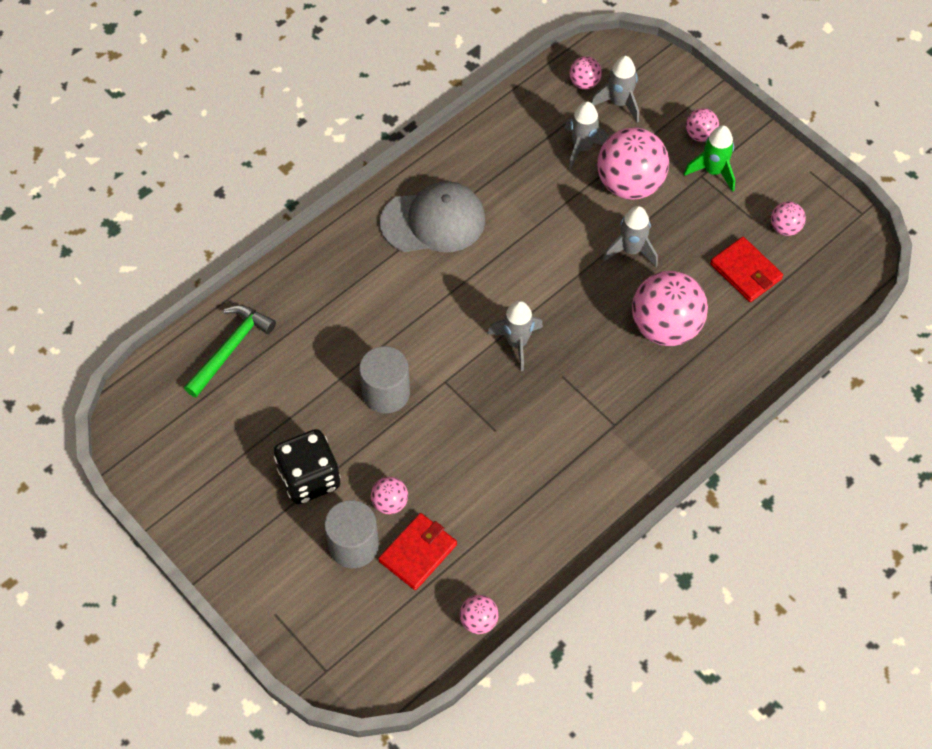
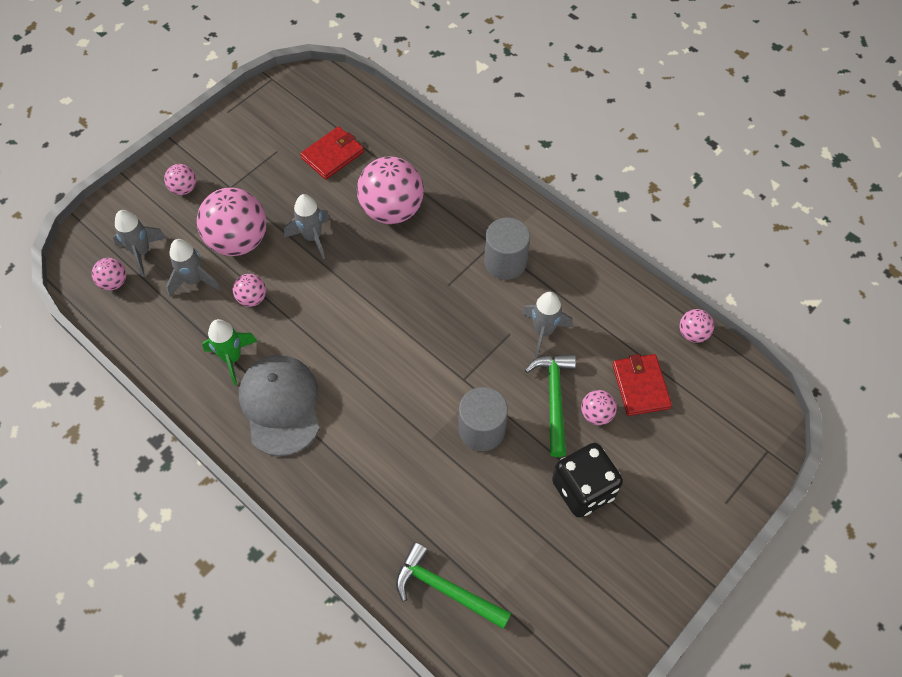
camera: 95 degrees left, 0 degrees up
(353, 545) = (644, 441): grey cylinder -> grey cylinder (505, 262)
(413, 464) = (554, 399): none -> green hammer
(418, 553) = (640, 386): red wallet -> red wallet turned 45 degrees clockwise
(517, 343) = (417, 322): grey rocket -> grey rocket (543, 331)
(713, 171) = (226, 178): green rocket -> green rocket (232, 358)
(785, 228) = (287, 128): pink ball -> pink ball (252, 298)

